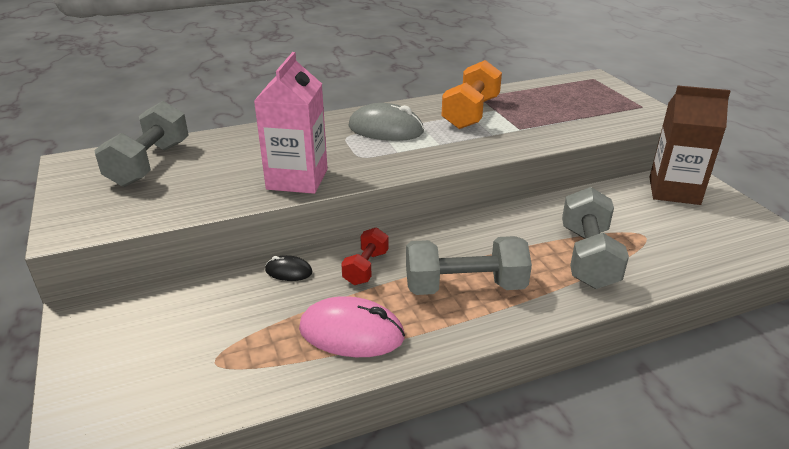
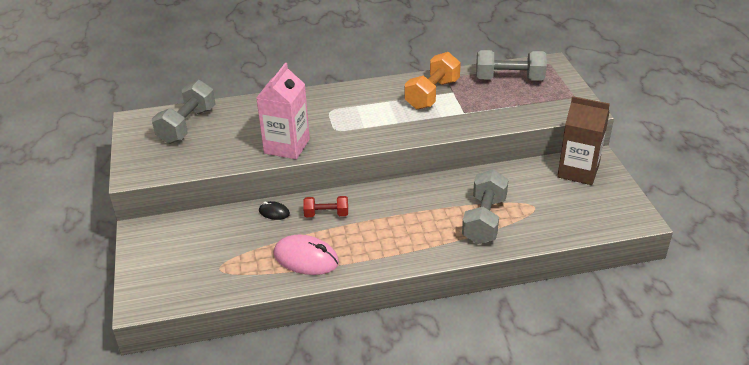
camera: 10 degrees right, 5 degrees up
(366, 268) = (326, 214): red dumbbell -> red dumbbell turned 60 degrees clockwise
(386, 129) = (361, 106): grey mouse -> none
(465, 287) = (389, 234): grey dumbbell -> grey dumbbell (509, 79)

